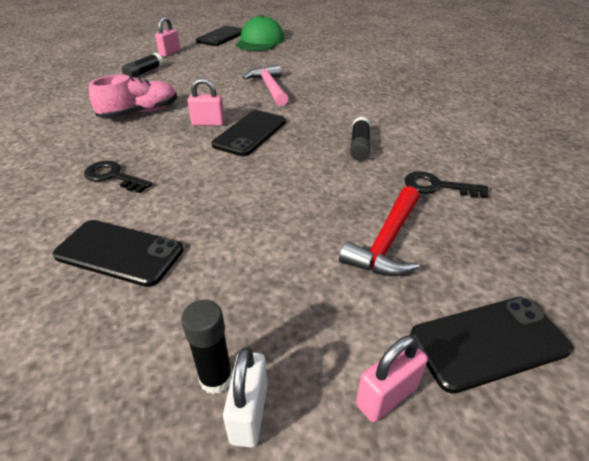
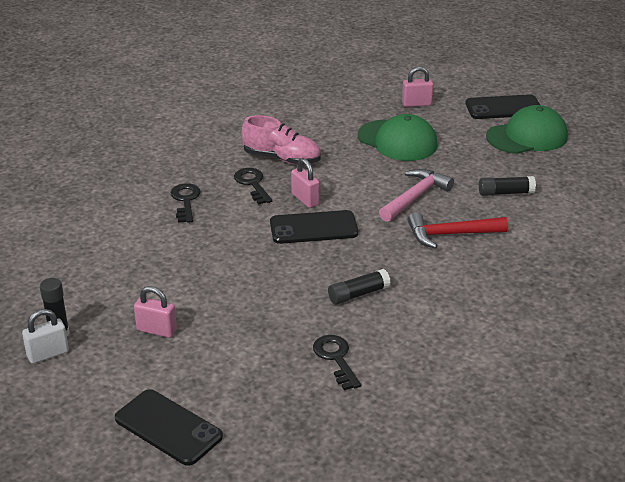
camera: 55 degrees right, 5 degrees down
(119, 252) = (116, 250): black phone -> none
(144, 72) = (355, 116): black glue stick -> black glue stick (505, 193)
(149, 136) = (252, 184): none -> black key
(197, 71) = (397, 141): none -> green cap
(386, 242) = (231, 354): red hammer -> red hammer (451, 234)
(386, 396) = (94, 397): pink padlock -> pink padlock (156, 330)

